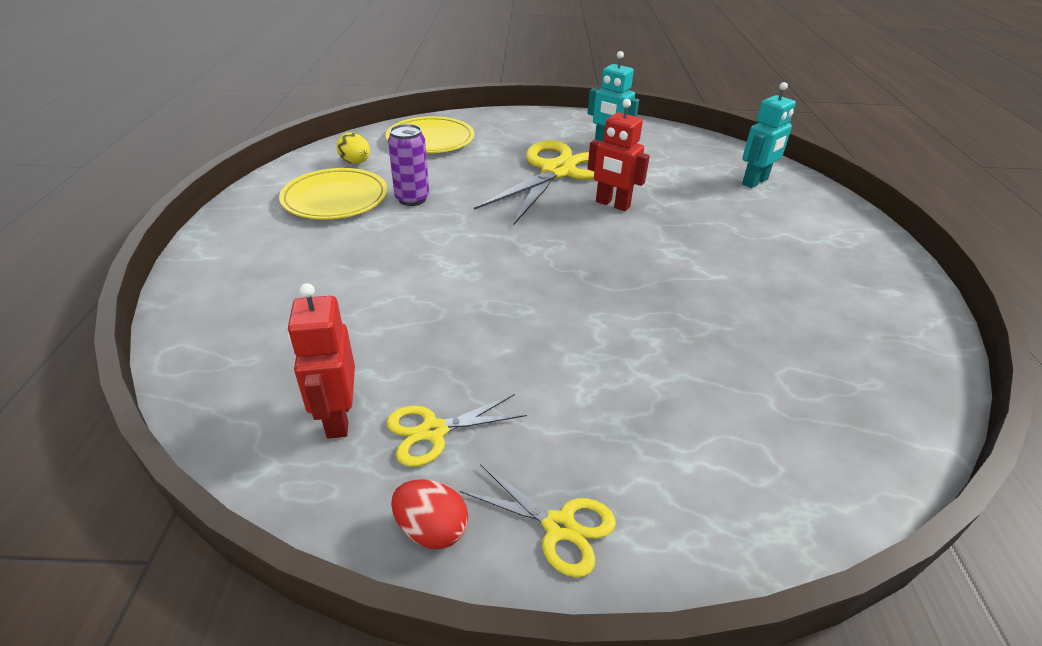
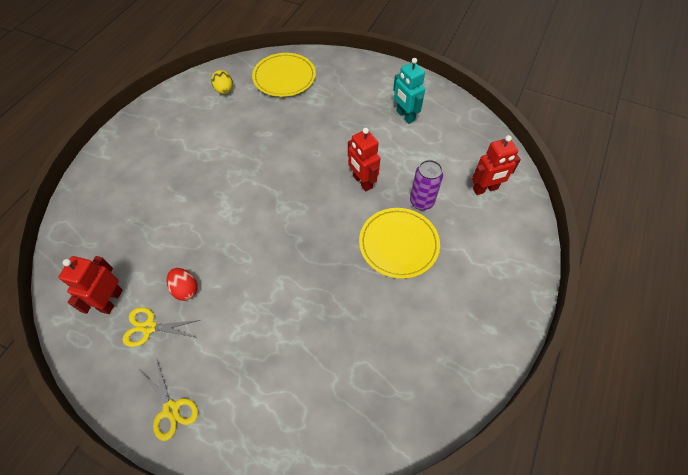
camera: 25 degrees right, 20 degrees up
(335, 198) = (194, 124): yellow plate -> yellow plate (398, 244)
(412, 199) = (238, 138): purple can -> purple can (421, 202)
(431, 529) = (116, 385): red egg -> red egg (185, 289)
(557, 172) = (348, 136): yellow scissors -> none
(755, 182) = (485, 189): turquoise robot -> red robot

